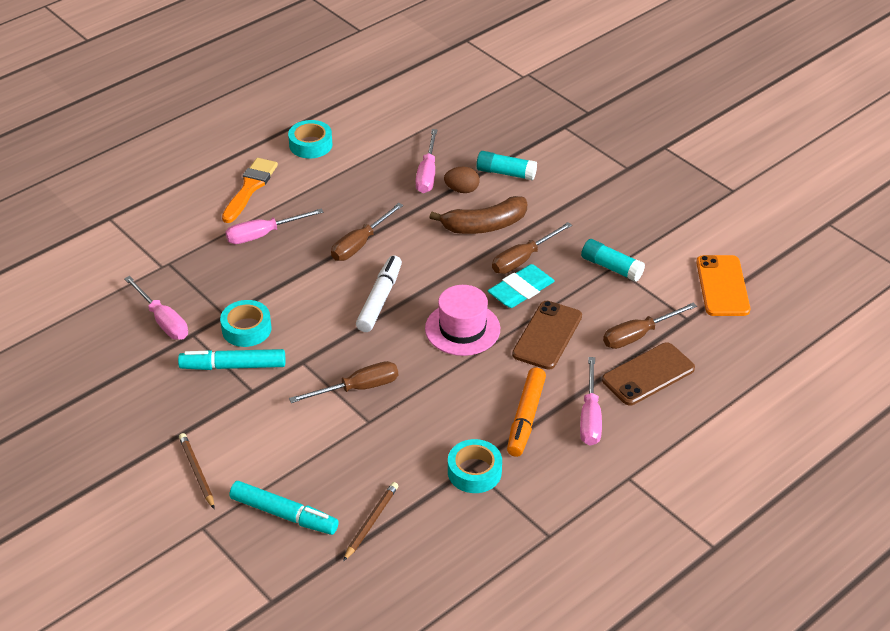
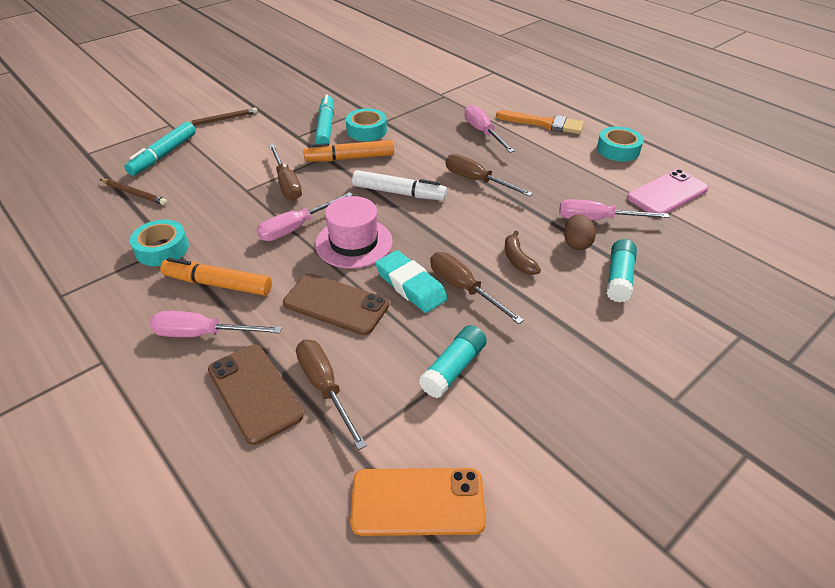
camera: 90 degrees right, 0 degrees up
(163, 320) = (379, 98): pink screwdriver -> pink screwdriver (296, 227)
(308, 340) = (350, 158): none -> orange marker
(388, 127) = (667, 193): none -> pink phone
(485, 225) = (518, 260): brown banana -> brown banana, size x0.57

